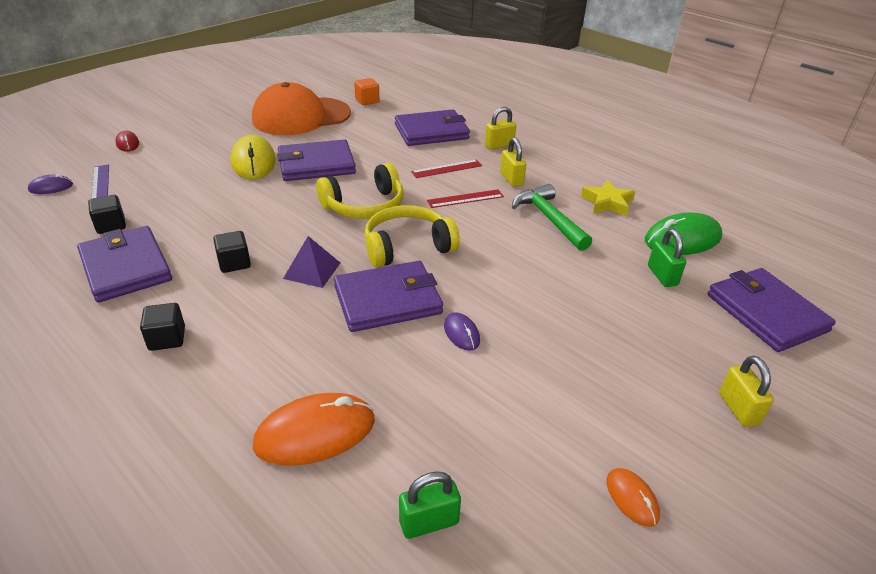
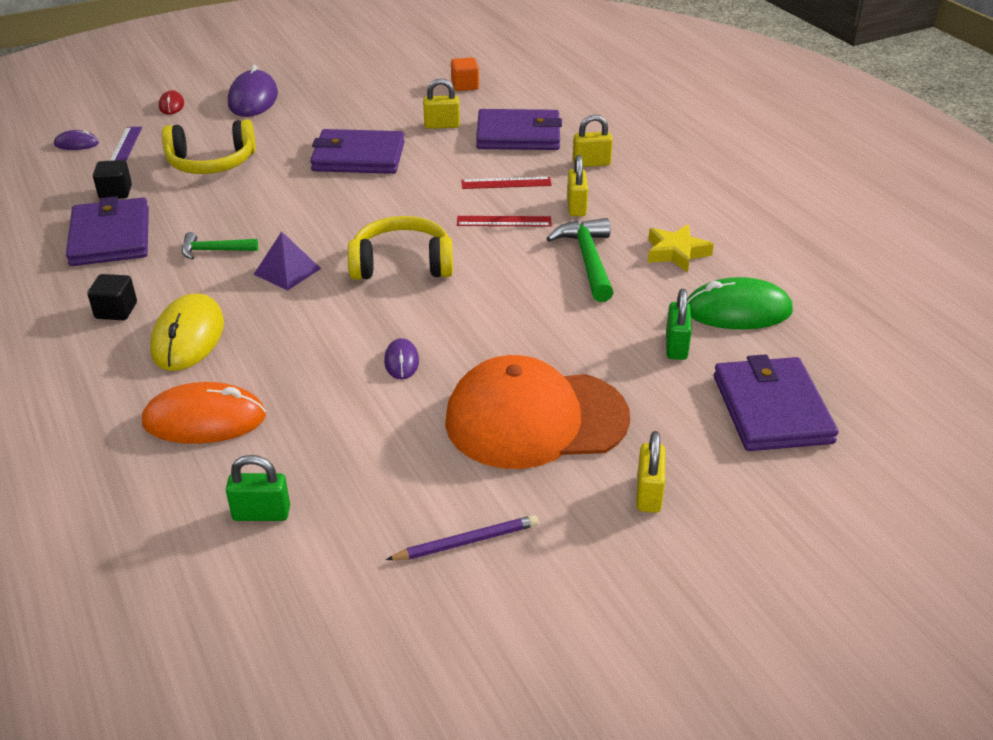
camera: 20 degrees right, 0 degrees up
(199, 130) = (253, 99): none -> purple mouse
(234, 263) = (214, 250): black cube -> green hammer
(253, 161) = (292, 144): yellow mouse -> yellow mouse (188, 337)
(301, 116) = (375, 97): orange cap -> orange cap (536, 419)
(364, 206) = (383, 212): yellow headphones -> yellow headphones (211, 163)
(368, 132) = (442, 125): none -> yellow padlock
(388, 300) = (346, 314): purple wallet -> none
(632, 498) = (466, 542): orange mouse -> purple pencil

